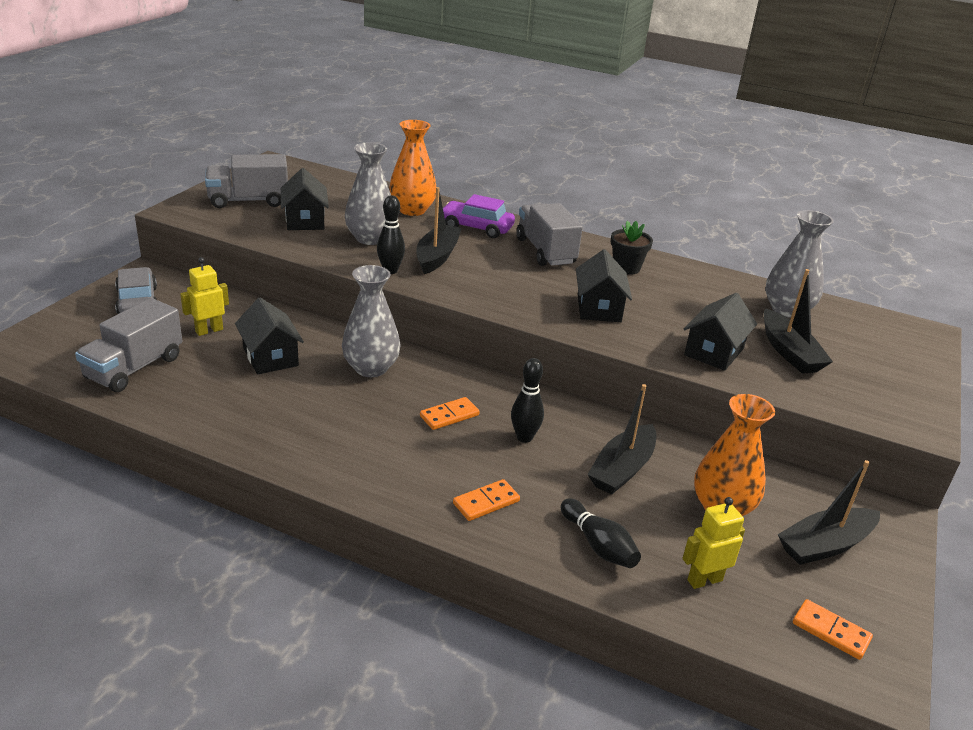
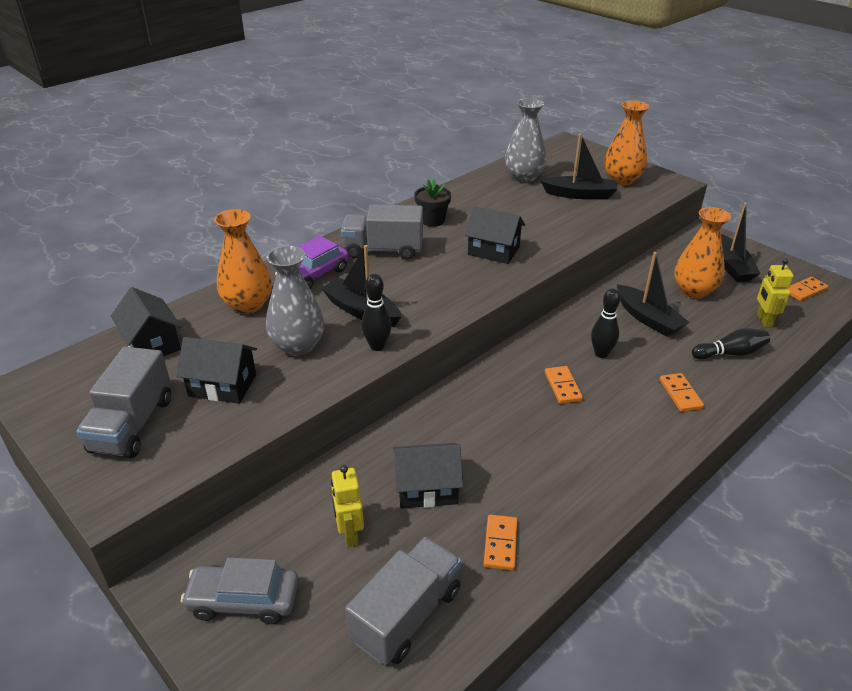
camera: 65 degrees left, 5 degrees up
(134, 368) = (406, 615): grey truck -> grey truck turned 105 degrees counterclockwise
(217, 402) = (500, 544): none -> orange domino
(371, 368) = (473, 418): grey vase -> none
(714, 352) = (572, 222): black house -> black house (152, 344)
(871, 382) = (622, 180): none -> orange vase

